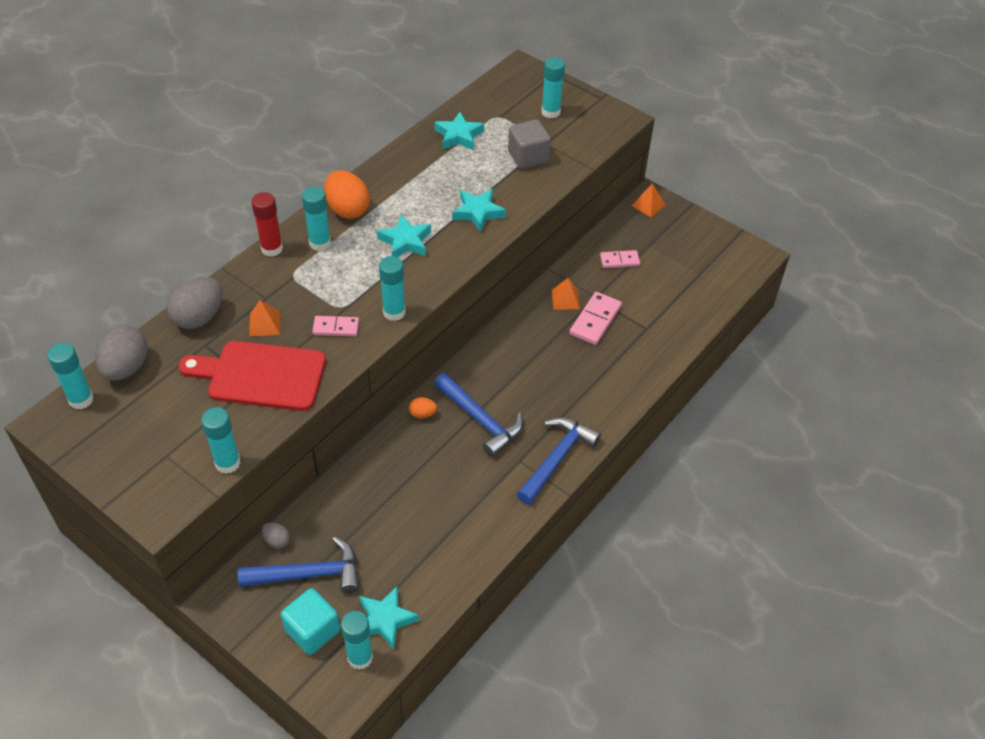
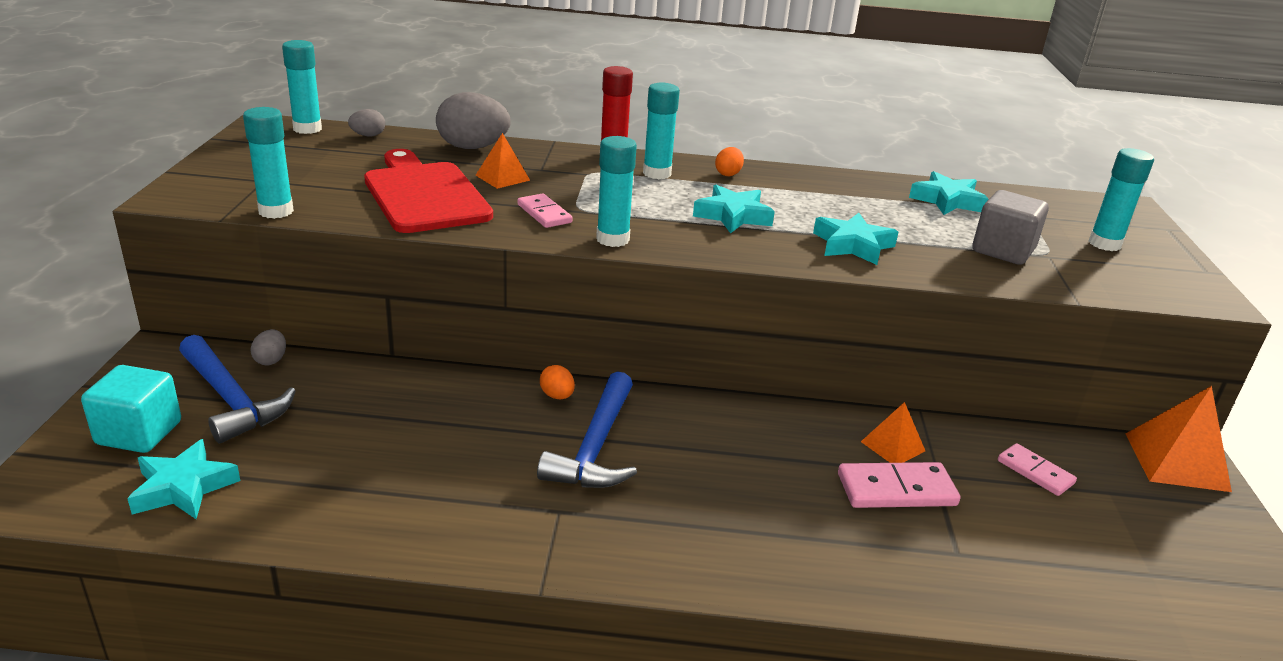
camera: 55 degrees right, 20 degrees down
(126, 368) = (368, 135): grey egg -> grey egg, size x0.49
(348, 209) = (728, 174): orange egg -> orange egg, size x0.49
(360, 657) = (107, 488): turquoise glue stick -> none
(557, 458) = (598, 550): blue hammer -> none
(648, 205) = (1176, 461): orange pyramid -> orange pyramid, size x1.71

